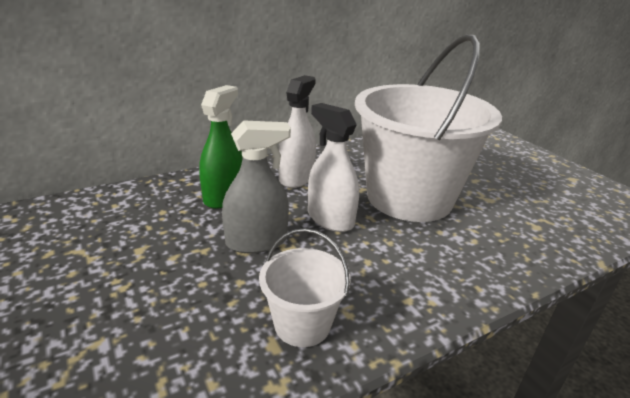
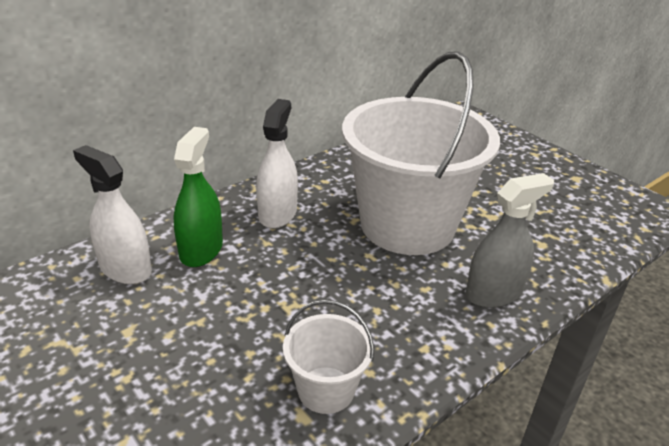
camera: 10 degrees left, 5 degrees up
(256, 241) = (254, 303): grey spray bottle -> grey spray bottle (493, 293)
(330, 219) = (327, 263): white spray bottle -> white spray bottle (125, 268)

